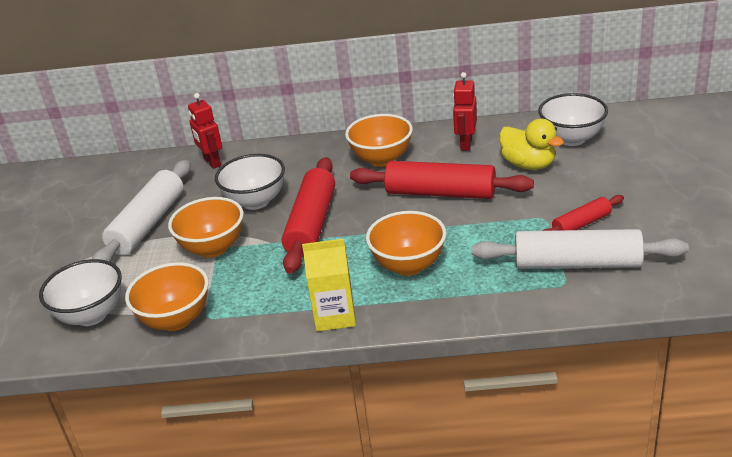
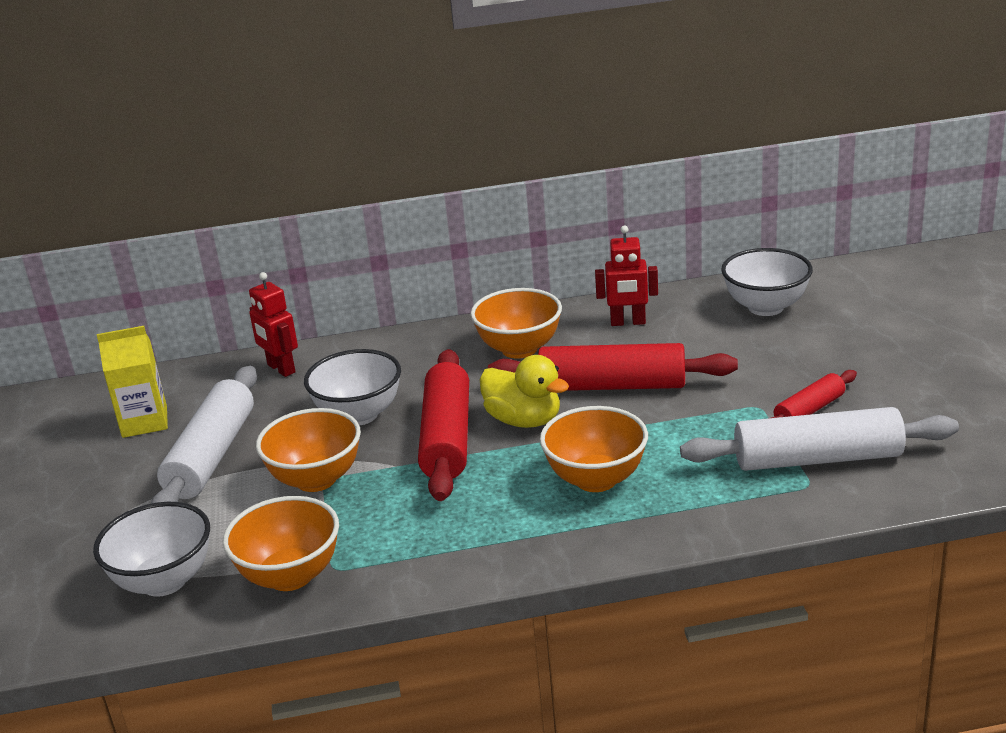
camera: 10 degrees left, 5 degrees down
(335, 316) = (514, 551): yellow carton -> yellow carton (144, 422)
(466, 144) = (628, 322): red robot -> red robot turned 90 degrees counterclockwise
(528, 164) = (718, 342): yellow duck -> yellow duck (524, 420)

